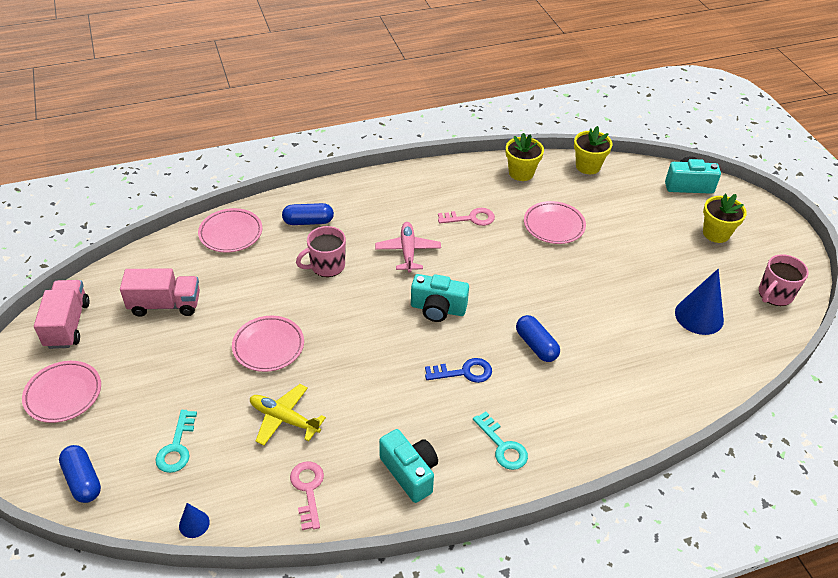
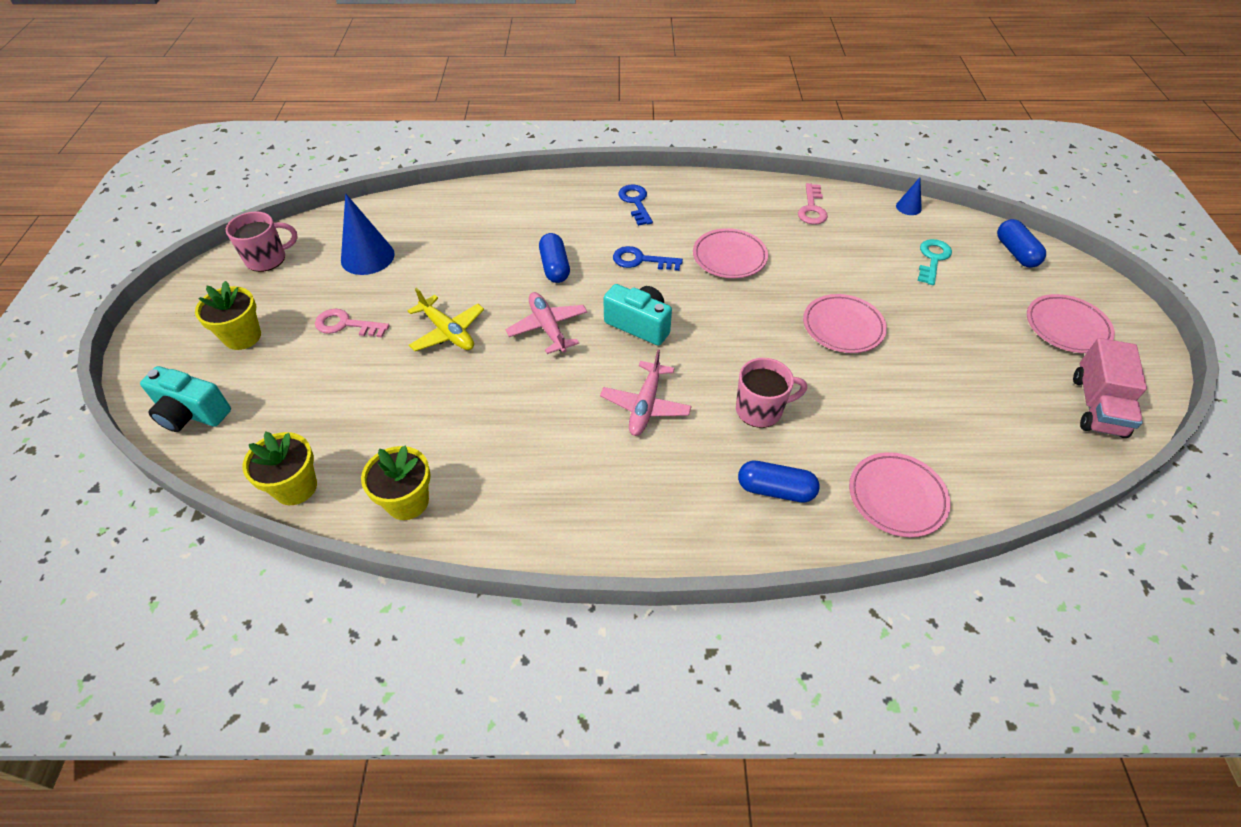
camera: 160 degrees left, 5 degrees up
(165, 305) = (975, 404): pink truck -> none
(284, 419) = (829, 260): yellow plane -> yellow plane (448, 332)
(410, 472) = (722, 202): turquoise camera -> none
(471, 218) = (534, 436): pink key -> pink key (345, 325)
(503, 446) = (635, 202): turquoise key -> blue key
(507, 290) = (548, 327): none -> pink plane
(554, 225) = (431, 396): pink plate -> pink plate (729, 257)

